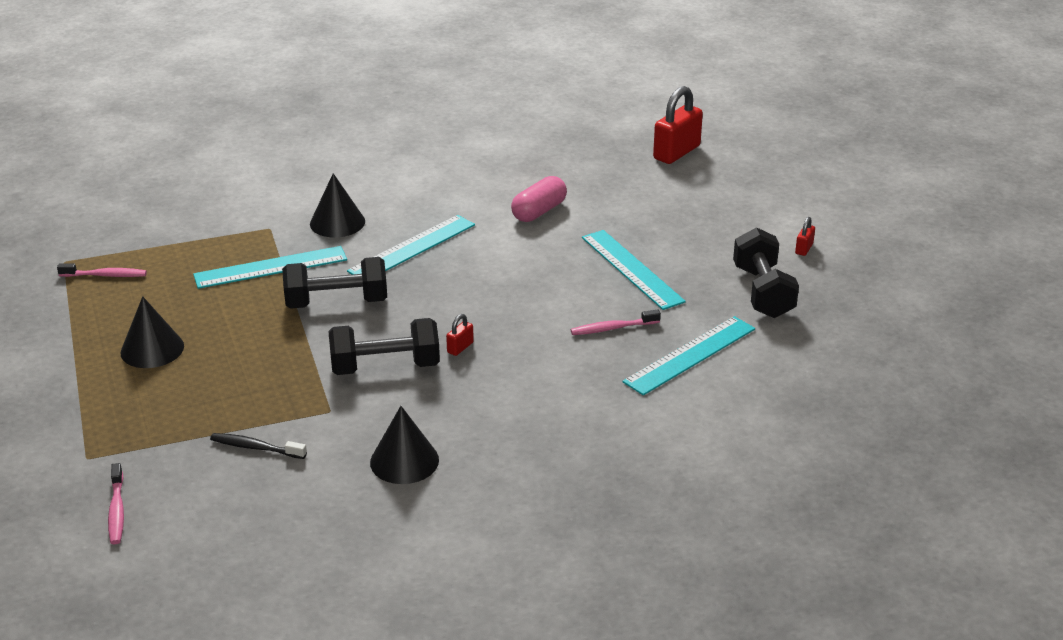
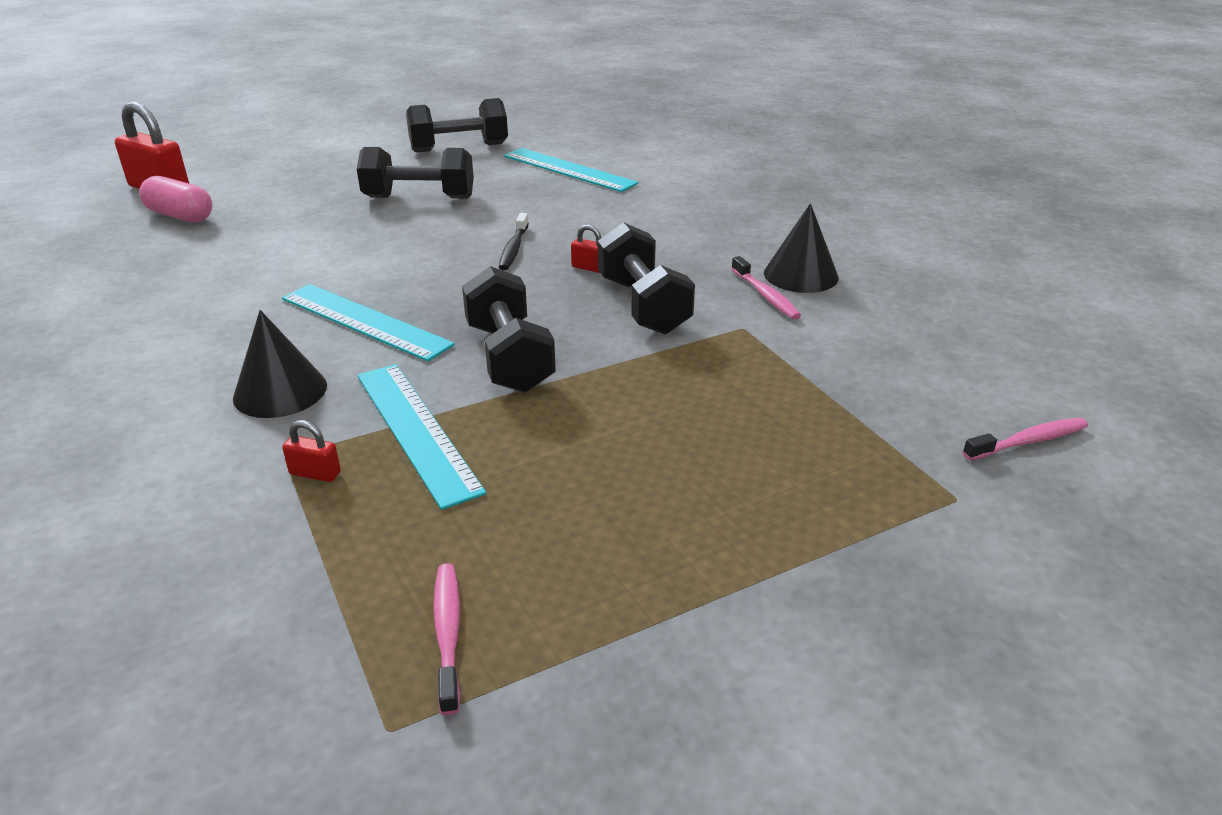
camera: 100 degrees left, 0 degrees up
(152, 349) = (673, 502): black cone -> none
(255, 447) = (840, 364): black toothbrush -> black toothbrush (513, 249)
(539, 211) = (282, 250): pink capsule -> pink capsule (180, 216)
(612, 328) = (532, 200): pink toothbrush -> pink toothbrush (766, 295)
(631, 269) = (419, 198): turquoise ruler -> black dumbbell
(804, 249) = (383, 136): red padlock -> red padlock (315, 473)

